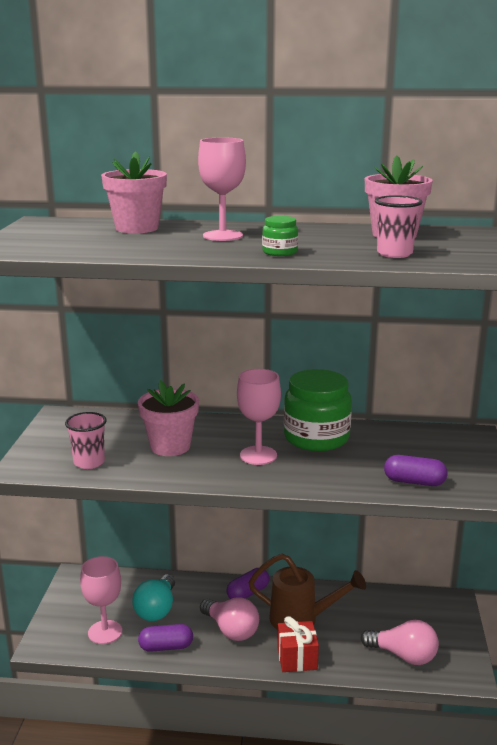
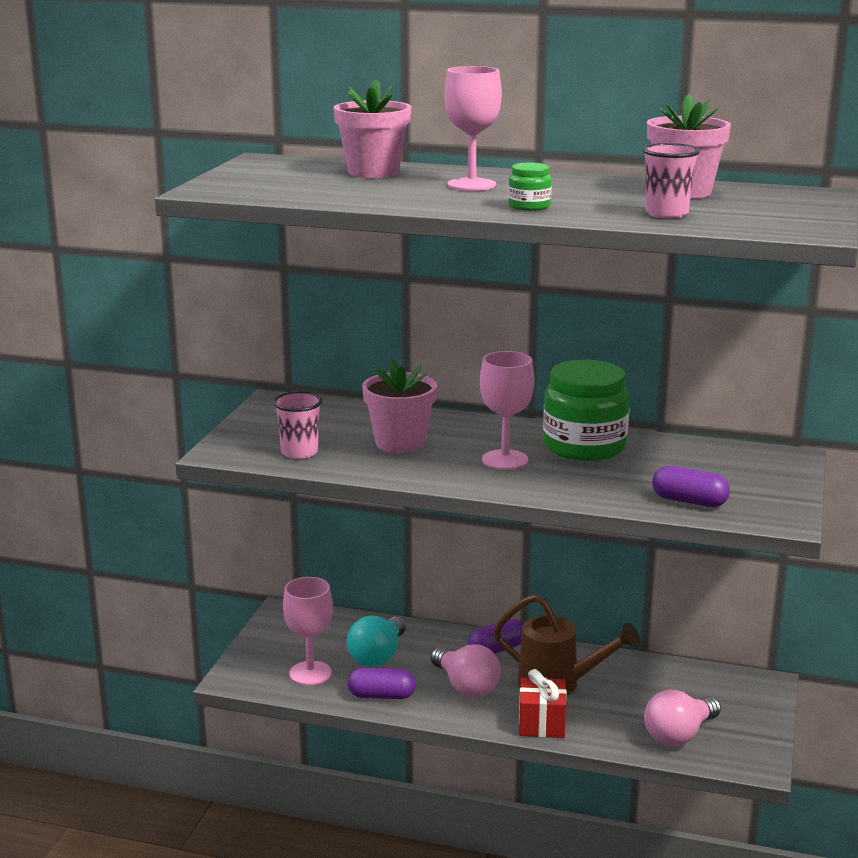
camera: 10 degrees right, 0 degrees up
(403, 656) = (679, 735): pink light bulb -> pink light bulb turned 105 degrees clockwise

